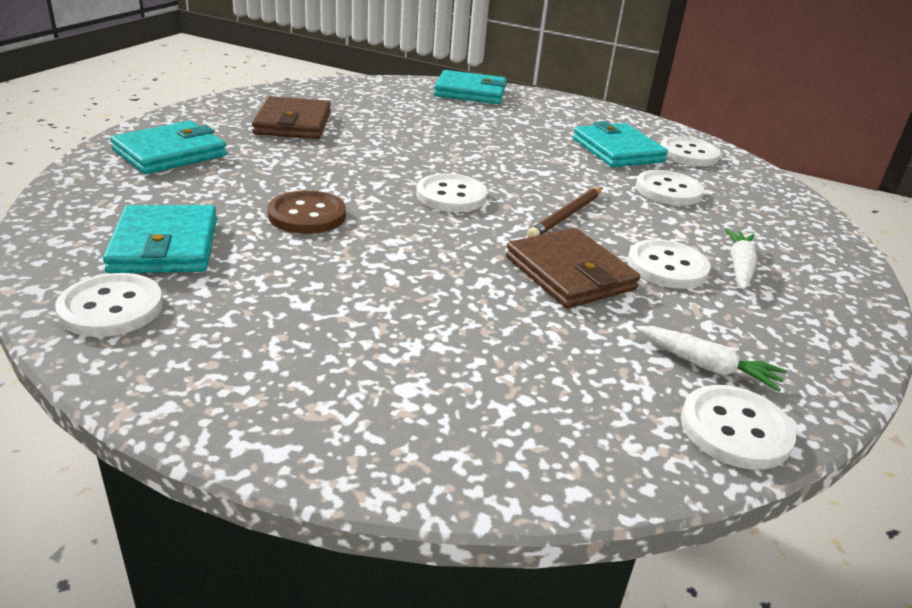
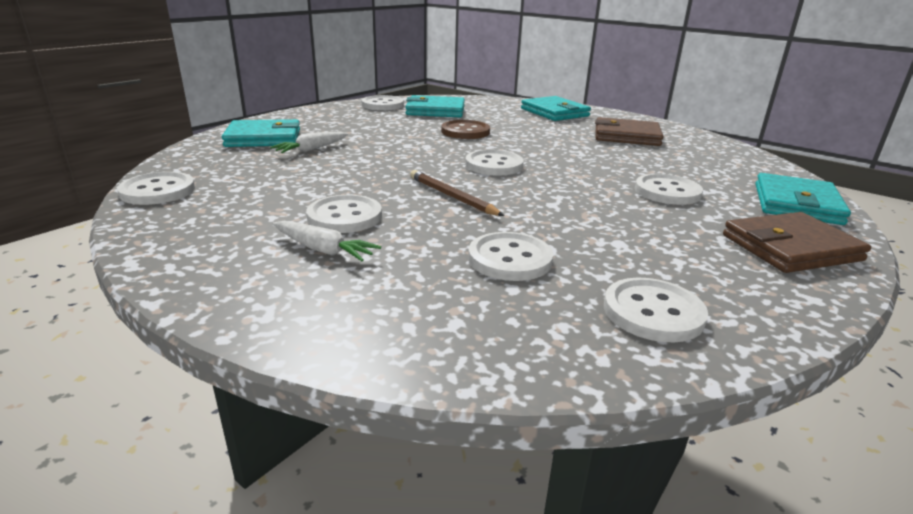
camera: 105 degrees right, 5 degrees down
(476, 127) = (667, 192): none -> white button
(570, 273) = (357, 182): brown wallet -> brown wallet (790, 248)
(617, 150) = (637, 256): turquoise wallet -> turquoise wallet (263, 138)
(706, 366) = (215, 198): white carrot -> white carrot (311, 149)

